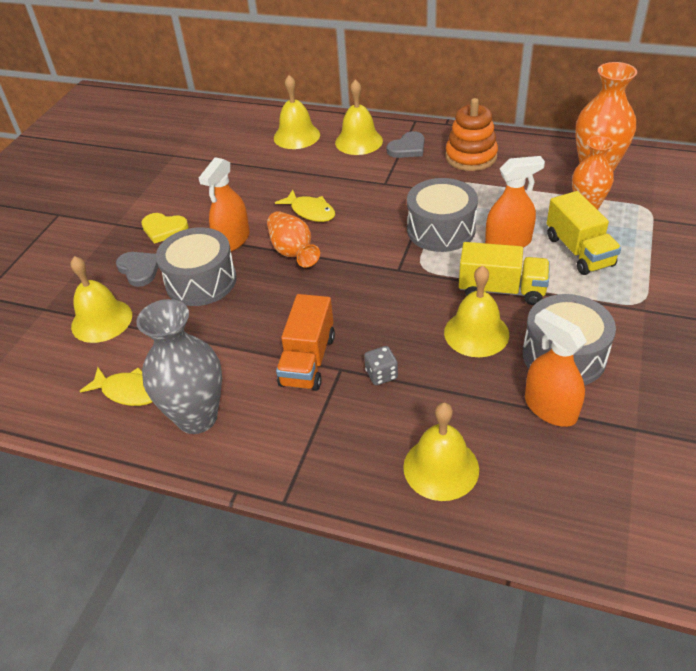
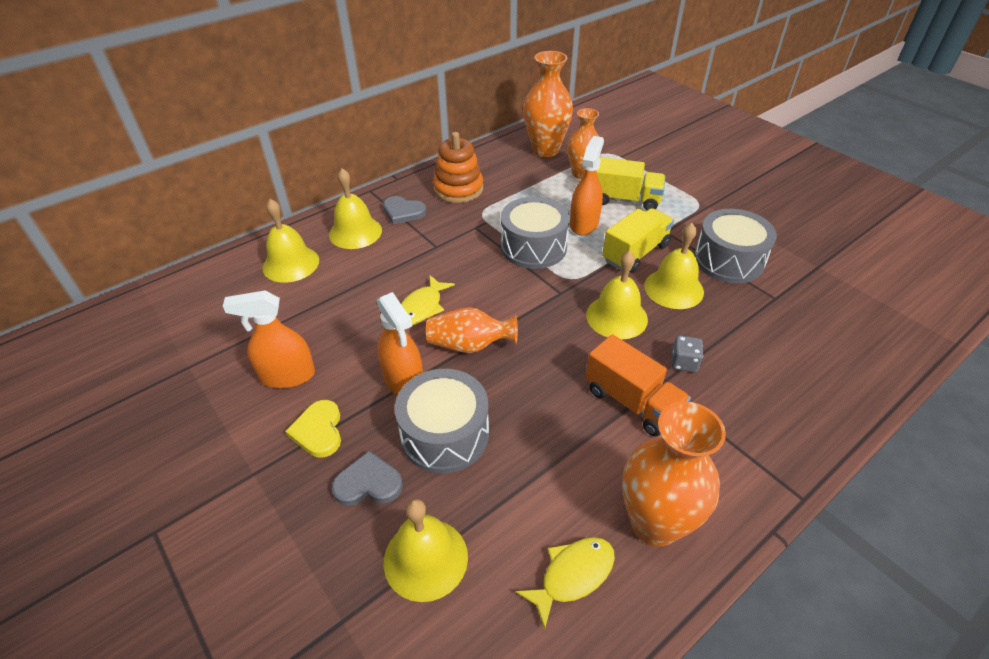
camera: 60 degrees left, 0 degrees up
(164, 229) = (318, 430): yellow heart -> yellow heart turned 120 degrees clockwise
(197, 417) = (654, 523): grey vase -> orange vase
(310, 211) = (422, 307): yellow fish -> yellow fish turned 135 degrees clockwise
(407, 148) = (403, 212): grey heart -> grey heart turned 120 degrees clockwise
(441, 468) = (809, 377): yellow bell -> yellow bell (616, 317)
(550, 408) = (777, 292): orange spray bottle -> orange spray bottle (287, 376)

